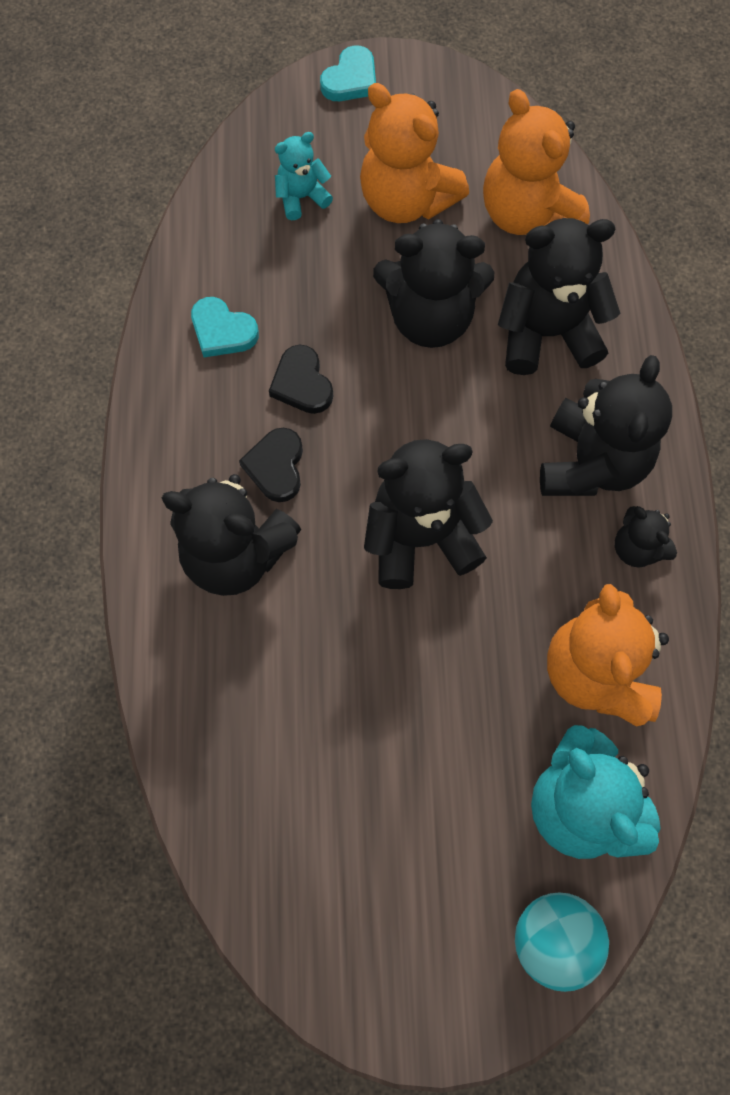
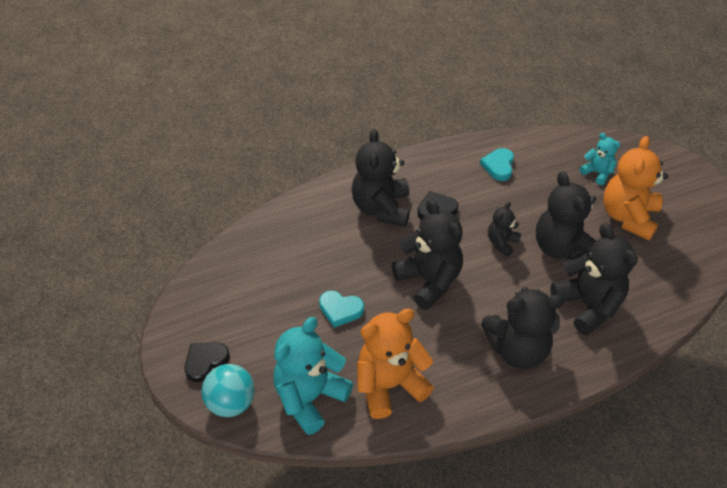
camera: 70 degrees right, 20 degrees down
(302, 383) = (488, 205): black heart -> black heart (205, 362)
(351, 79) = (686, 171): turquoise heart -> turquoise heart (340, 310)
(526, 213) = (660, 274): orange teddy bear -> none
(637, 548) = (476, 387): black teddy bear -> black teddy bear (502, 243)

